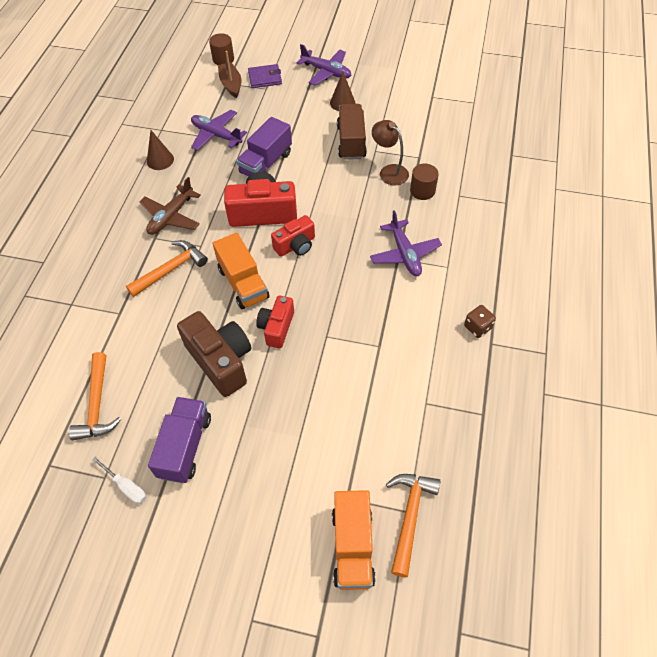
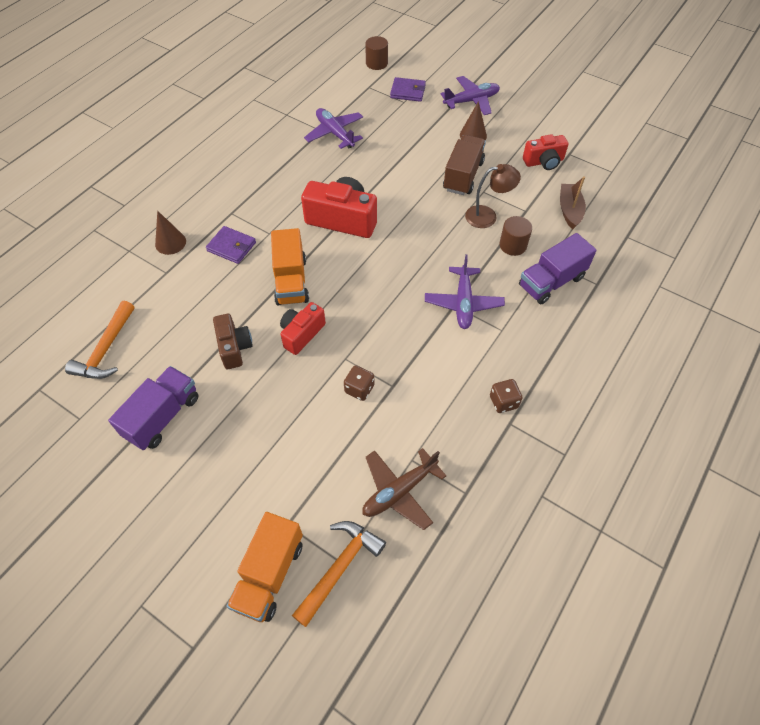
camera: 20 degrees right, 0 degrees up
(126, 487) = (94, 434): white screwdriver -> none
(160, 160) = (271, 142): brown cone -> brown cone (170, 242)
(171, 216) = (256, 197): brown plane -> brown plane (399, 491)
(171, 269) = (231, 247): orange hammer -> purple wallet
(221, 361) = (234, 347): brown camera -> brown camera, size x0.61
(231, 84) = (372, 89): brown boat -> brown boat (569, 210)
(266, 163) = (369, 173): purple truck -> purple truck (551, 282)
(296, 245) = (359, 260): red camera -> red camera (544, 162)
(326, 72) = (471, 101): purple plane -> purple plane turned 75 degrees counterclockwise
(352, 359) = (359, 389): none -> brown dice
(389, 171) = (487, 216): brown lamp -> brown lamp turned 105 degrees clockwise

